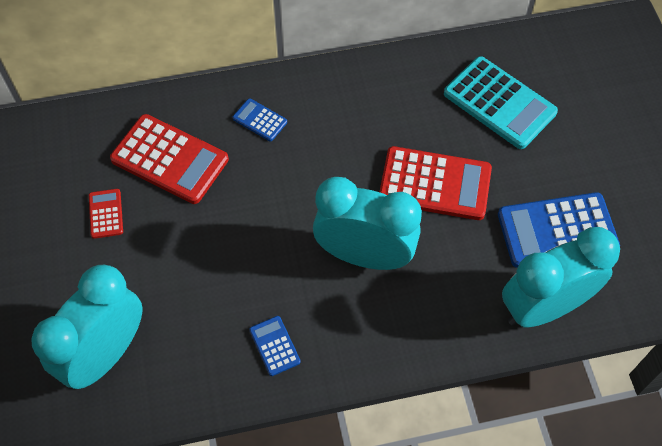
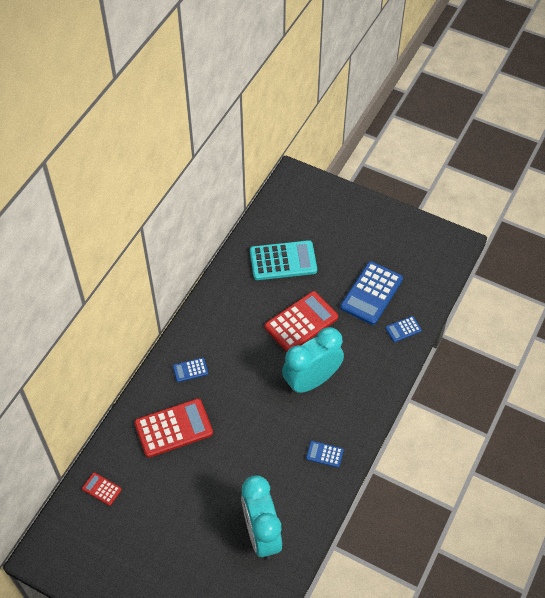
camera: 50 degrees left, 5 degrees down
(106, 214) = (178, 481): red calculator -> red calculator (101, 489)
(543, 307) = (403, 329): turquoise clock -> blue calculator

